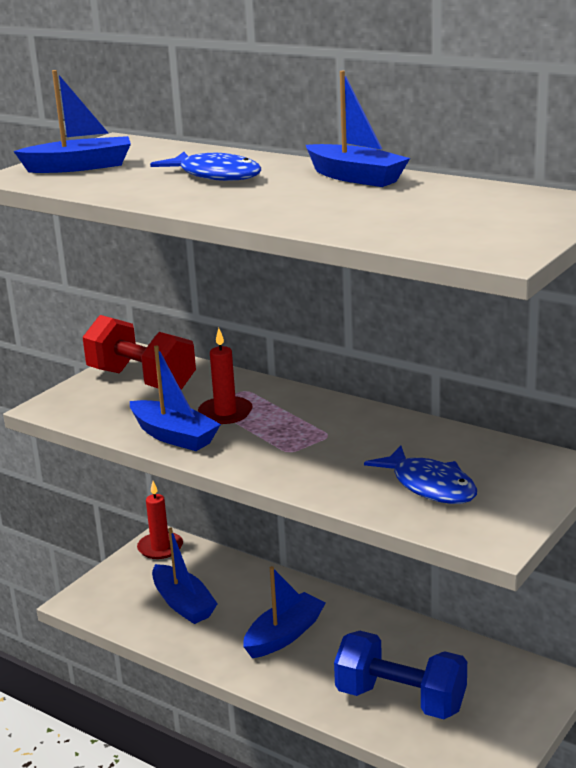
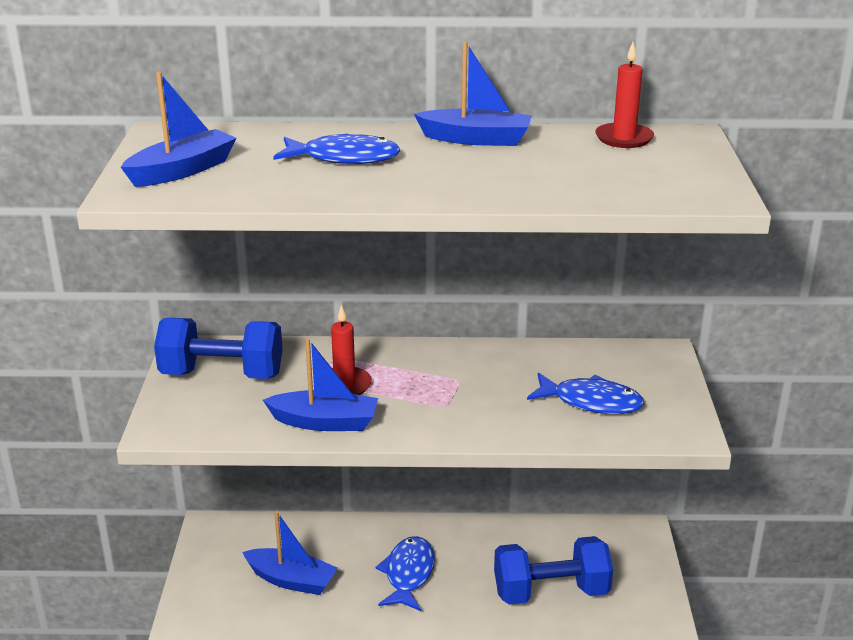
camera: 35 degrees left, 5 degrees up
(141, 380) = (222, 374): red dumbbell -> blue dumbbell
(160, 548) = (216, 534): red candle -> red candle (624, 138)
(284, 635) = (408, 574): blue boat -> blue fish

